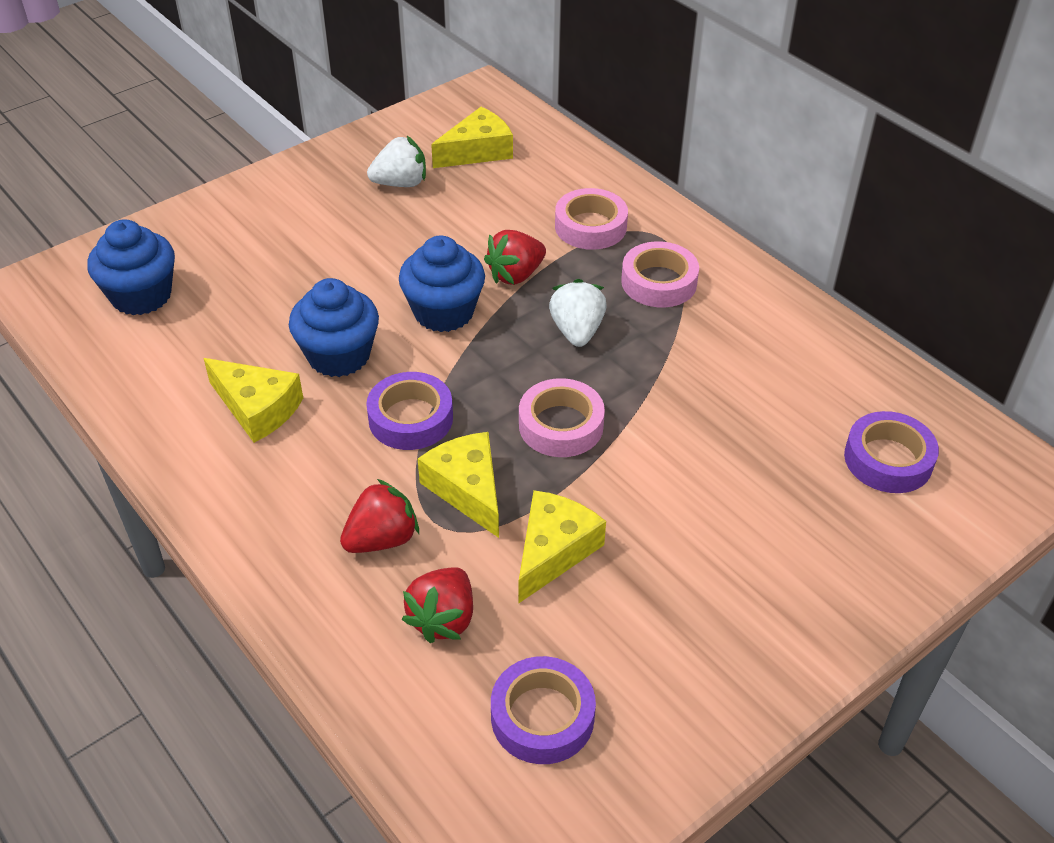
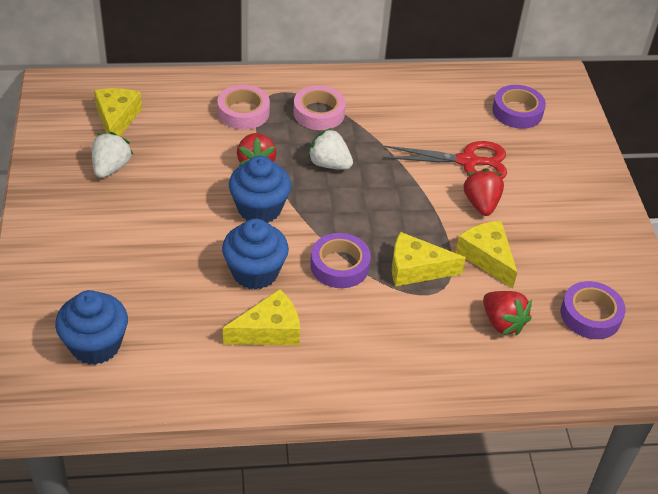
camera: 60 degrees left, 0 degrees up
(382, 539) = (426, 321): red strawberry -> red strawberry (481, 204)
(561, 425) = (398, 208): pink tape -> none
(723, 453) = (468, 162): none -> red scissors

